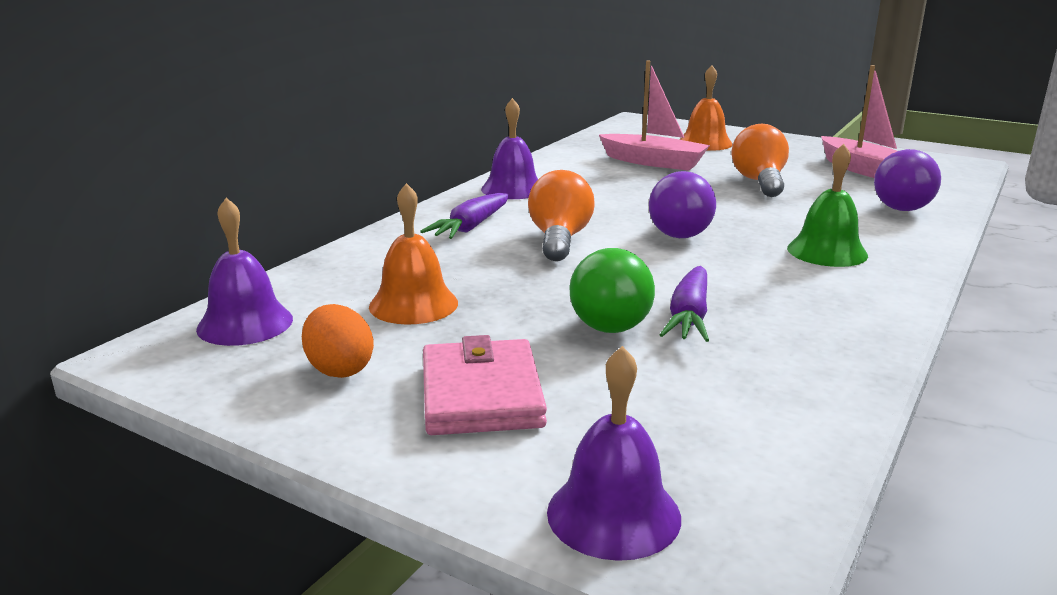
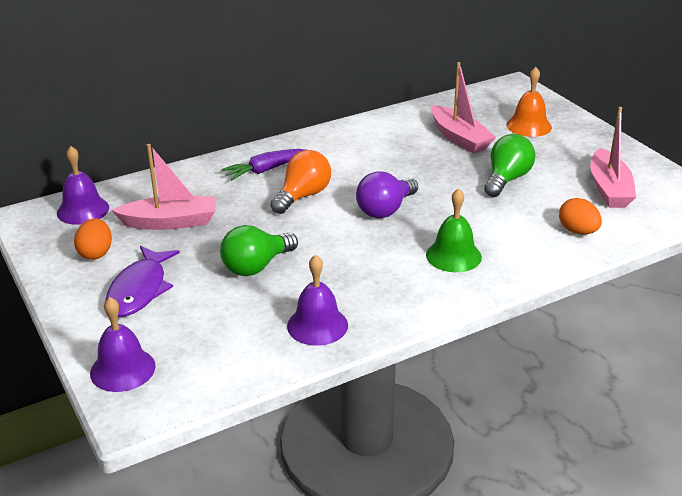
camera: 30 degrees right, 10 degrees up
(413, 304) = (170, 222): orange bell -> pink boat
(481, 394) = (139, 290): pink wallet -> purple fish
(513, 189) = (330, 141): purple bell -> purple bell (317, 325)
(689, 316) = (298, 277): purple carrot -> none
(759, 182) = (507, 179): orange light bulb -> green light bulb
(903, 205) = (578, 231): purple light bulb -> orange egg

